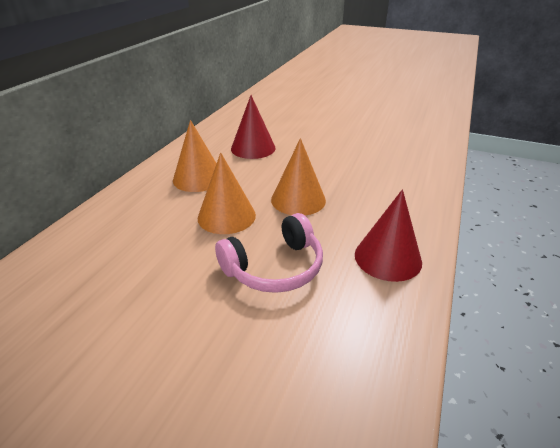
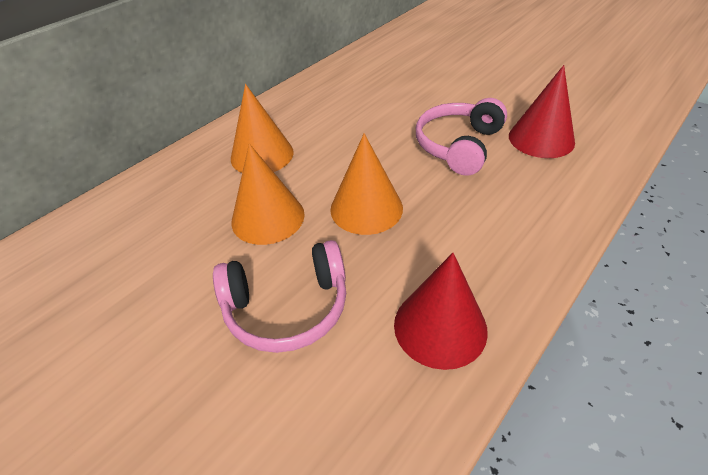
camera: 20 degrees right, 10 degrees up
(253, 148) = (348, 118): red cone -> red cone (541, 139)
(341, 155) = (459, 146): none -> pink headphones

